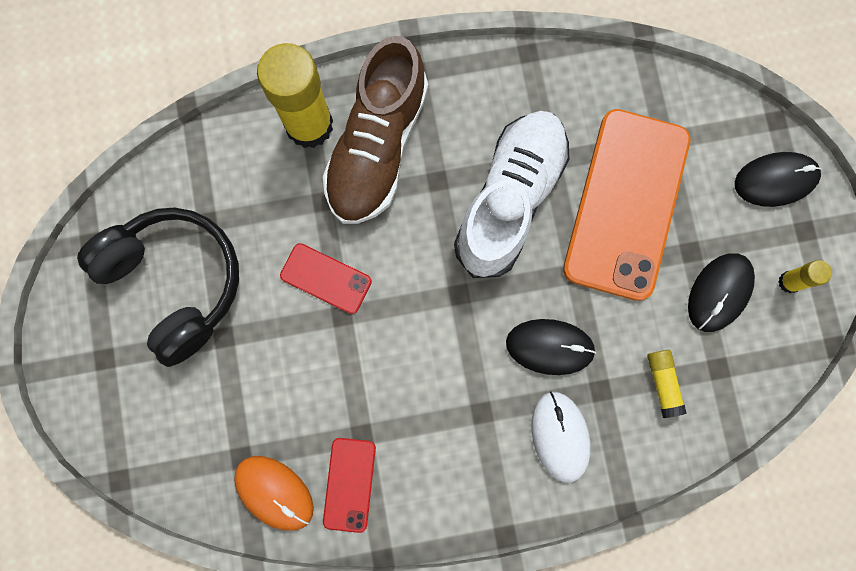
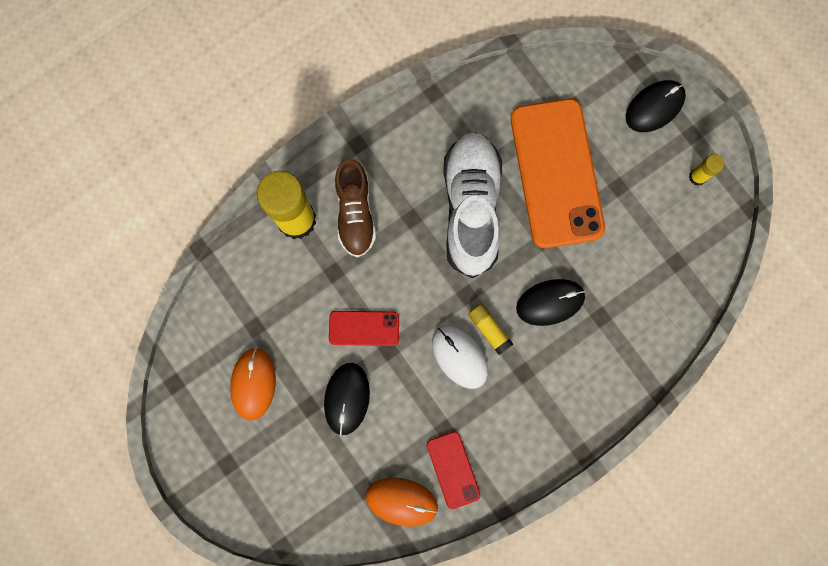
camera: 25 degrees left, 0 degrees up
(175, 283) = (253, 384): black headphones -> orange mouse
(377, 147) = (355, 213): brown shoe -> brown shoe, size x0.65
(560, 436) = (587, 363): white mouse -> white mouse (459, 357)
(663, 383) = (642, 291): yellow glue stick -> yellow glue stick (489, 329)
(719, 293) = (652, 207): black mouse -> black mouse (347, 398)

